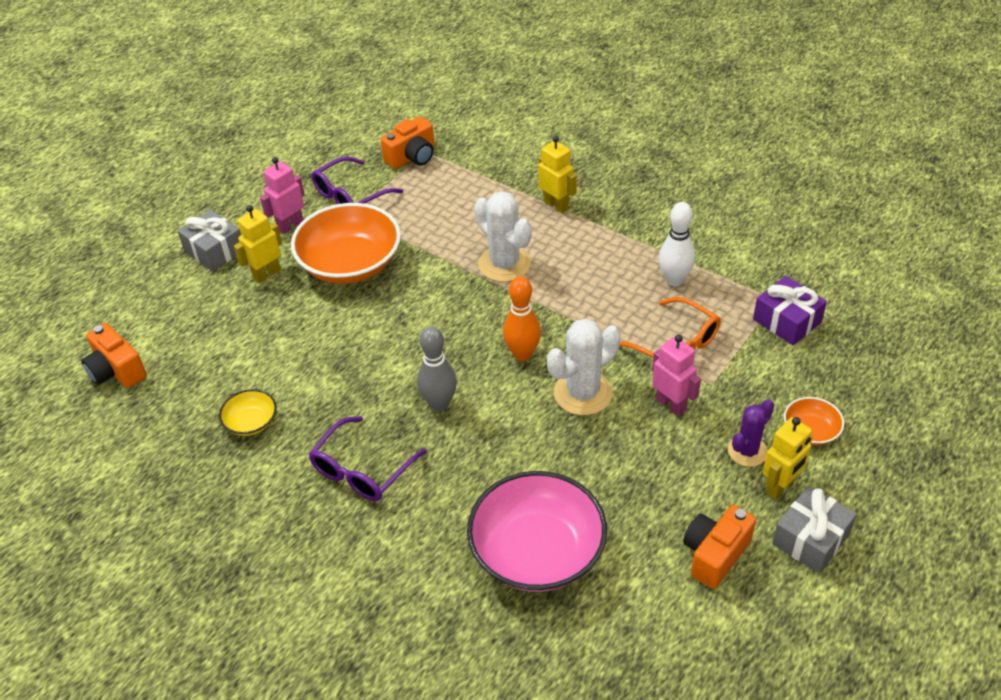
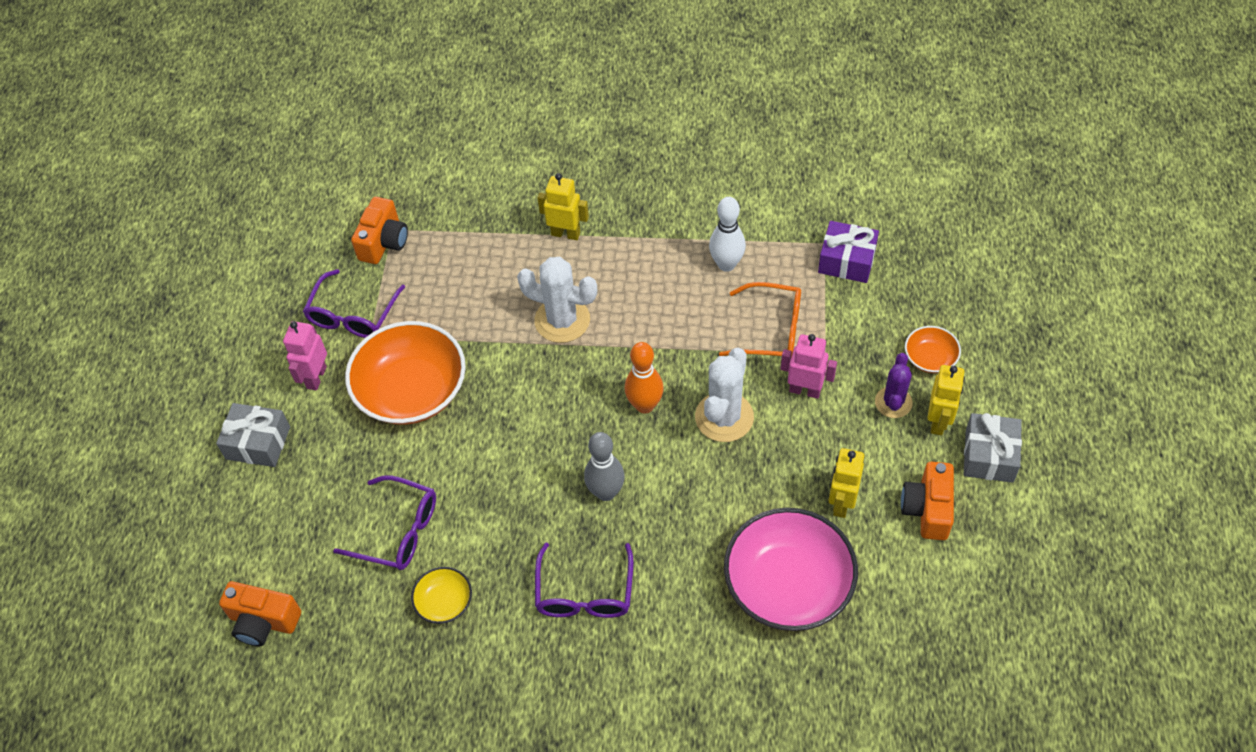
camera: 30 degrees left, 10 degrees up
(260, 355) = (398, 531): none -> purple glasses
(266, 274) = (334, 442): yellow robot -> yellow robot (841, 503)

